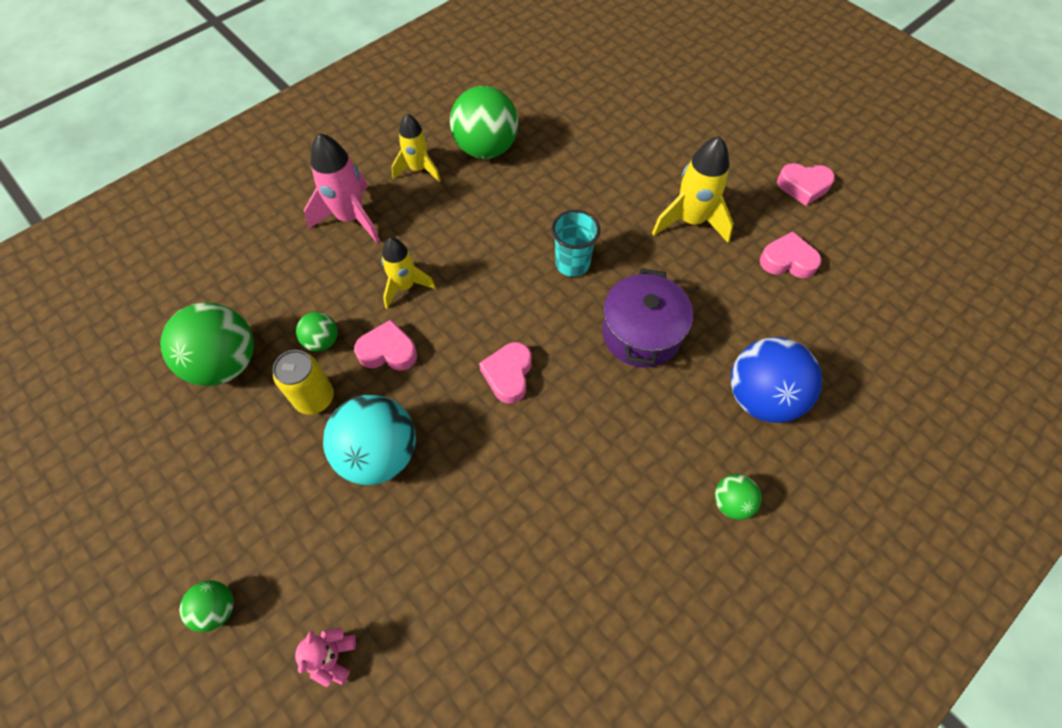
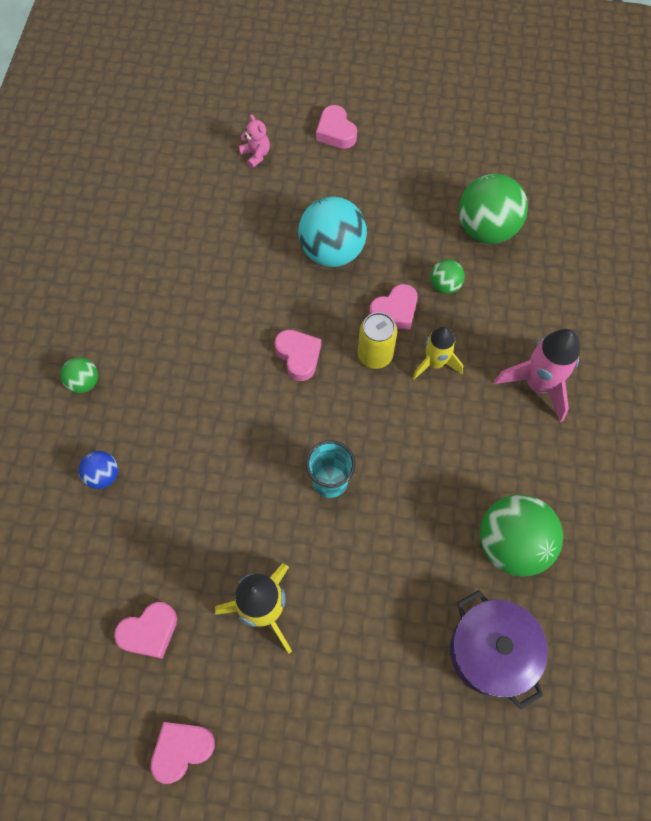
camera: 140 degrees right, 5 degrees up
(217, 609) = (336, 132): green ball -> pink heart
(314, 398) = (407, 251): yellow can -> yellow can (375, 355)
(418, 169) = (541, 472): yellow rocket -> none
(641, 334) = (228, 460): purple pot -> purple pot (491, 651)
(761, 397) = (103, 475): blue ball -> blue ball, size x0.50

